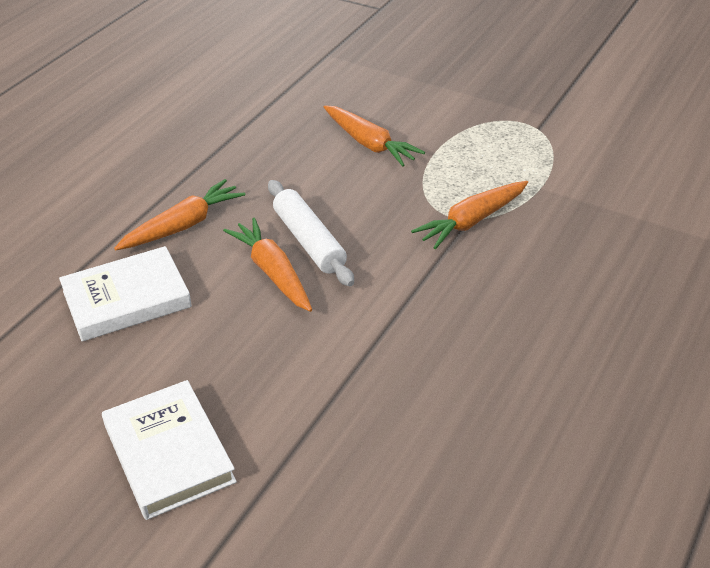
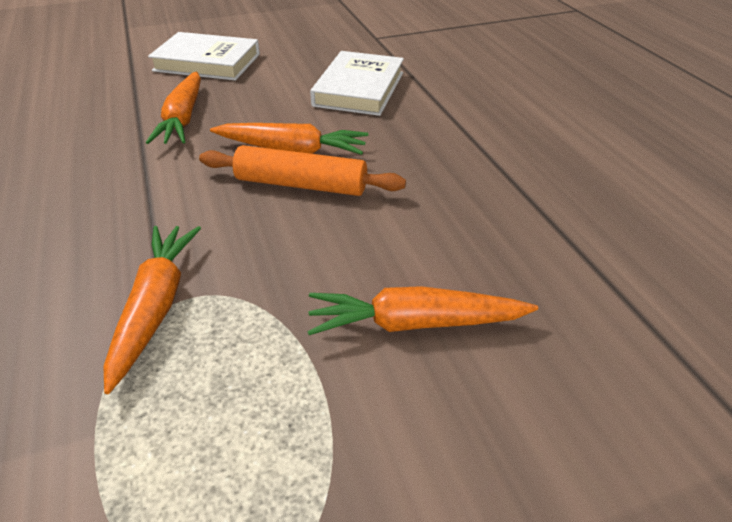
camera: 130 degrees right, 0 degrees up
(183, 225) = (417, 136): orange carrot -> orange carrot (183, 118)
(309, 241) = (301, 185): white rolling pin -> orange rolling pin

